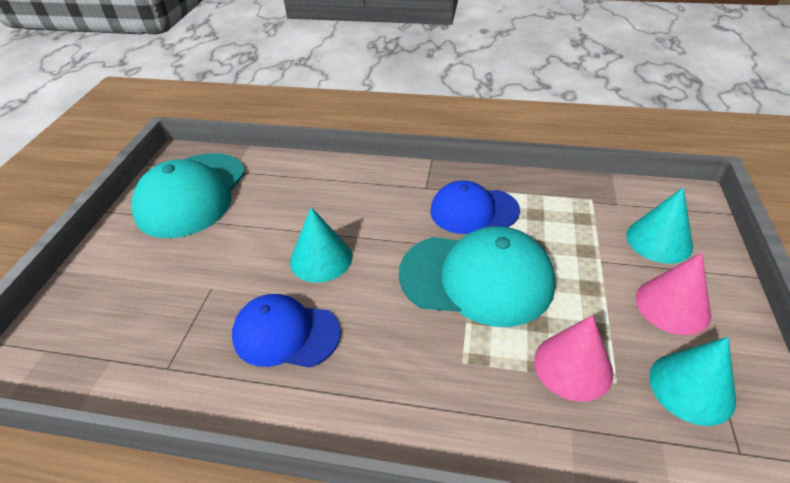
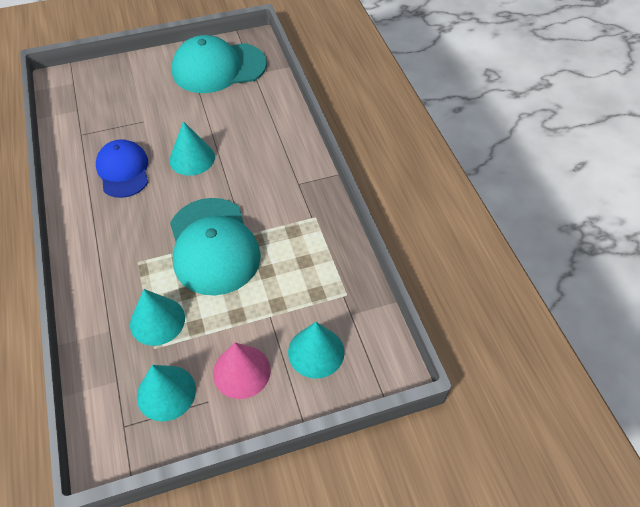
camera: 60 degrees right, 10 degrees up
(473, 211) = (286, 221): blue cap -> none
(573, 366) = (157, 321): pink cone -> turquoise cone

